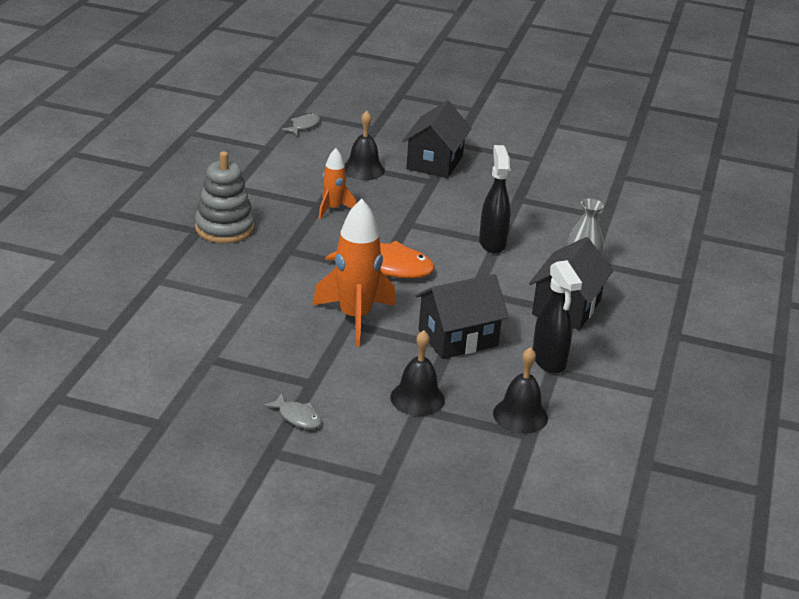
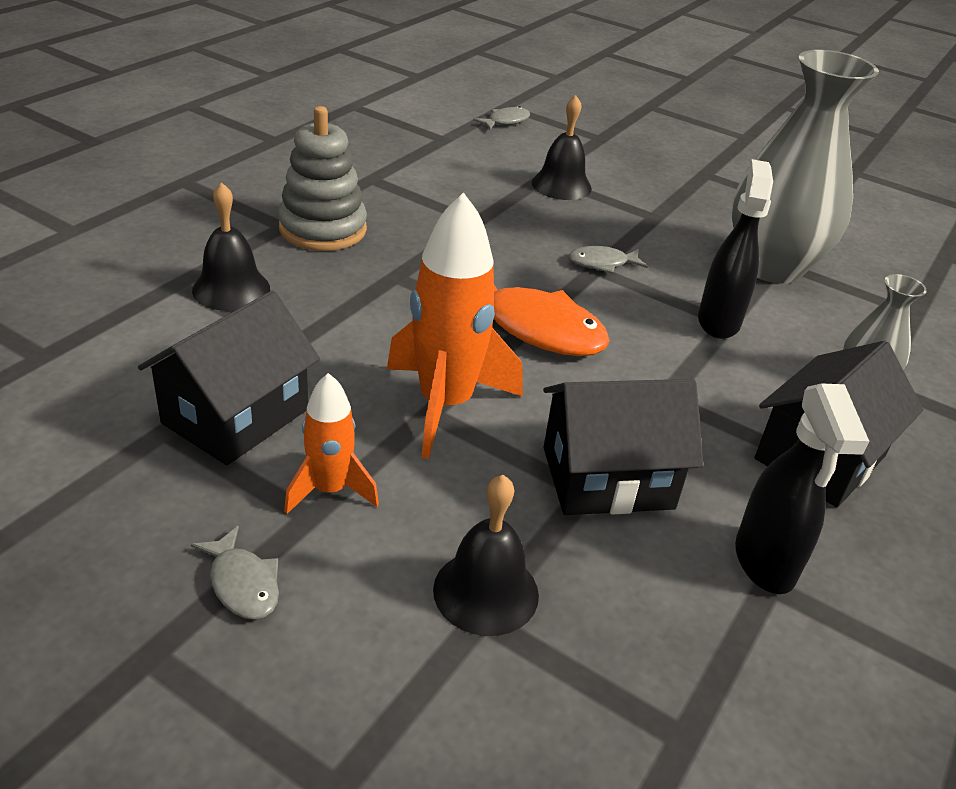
camera: 15 degrees right, 5 degrees up
(333, 209) = (493, 229): orange rocket -> orange rocket (330, 490)
(410, 219) = (602, 263): none -> grey fish
(434, 162) = (667, 192): black house -> black house (235, 416)
(515, 203) = (771, 267): none -> grey vase
(520, 415) = (677, 680): black bell -> black bell (231, 289)

